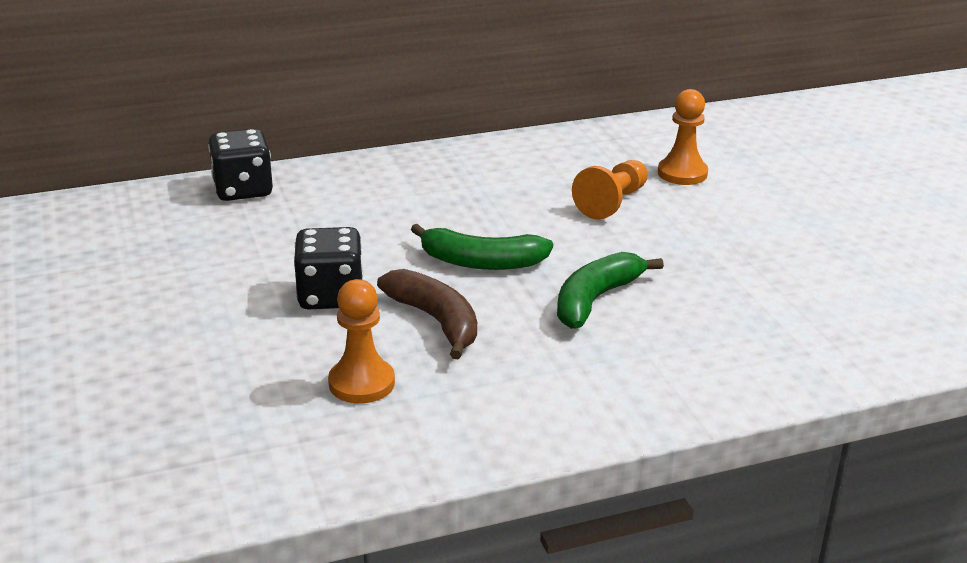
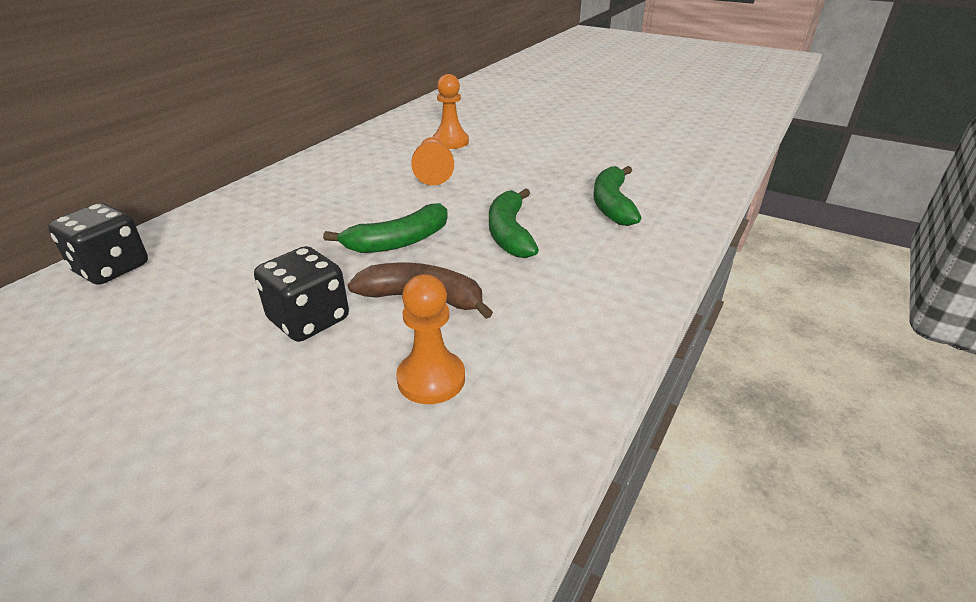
camera: 40 degrees left, 5 degrees up
(756, 318) = (612, 205): none -> green banana

